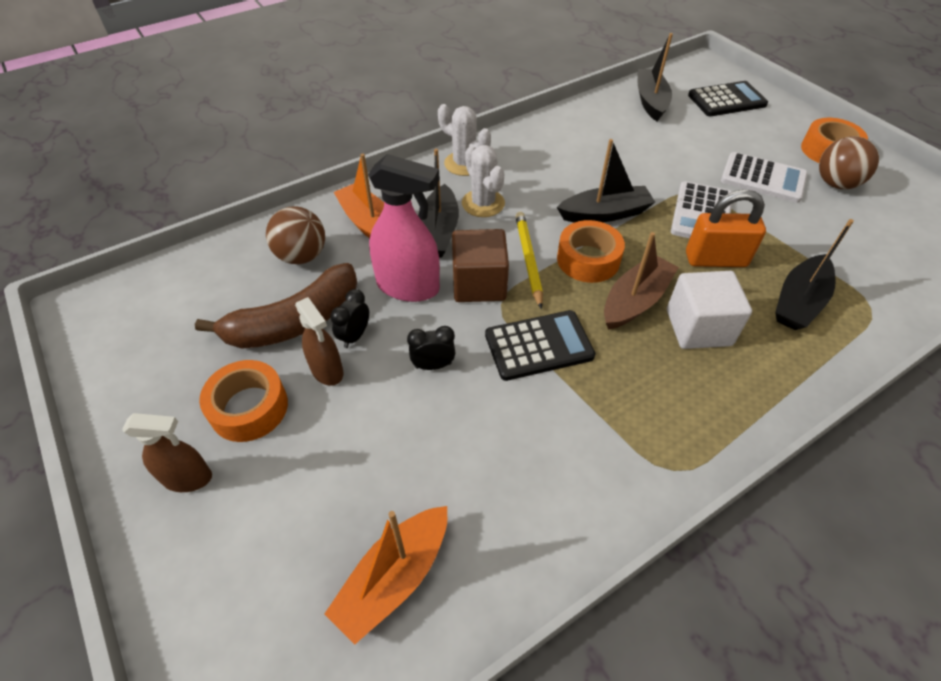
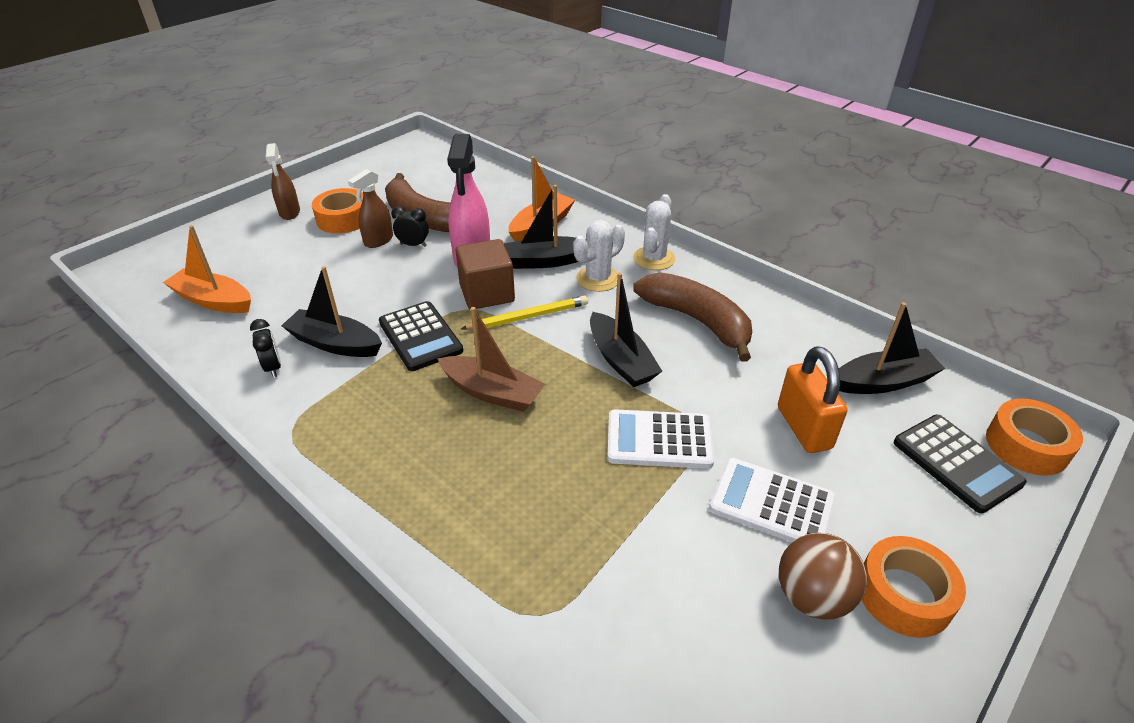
camera: 75 degrees right, 10 degrees down
(302, 256) = (491, 205): brown ball -> none
(433, 365) = (390, 285): black clock -> black clock (273, 367)
(563, 162) = (697, 321): none -> brown banana
(588, 259) = (542, 355): orange tape -> orange tape (1026, 446)
(698, 327) = (465, 442): white cube -> none
(715, 259) = (579, 454): orange padlock -> orange padlock (803, 428)
(763, 178) = (772, 504): white calculator -> white calculator turned 105 degrees clockwise
(799, 302) = (529, 533): black boat -> black boat (335, 343)

